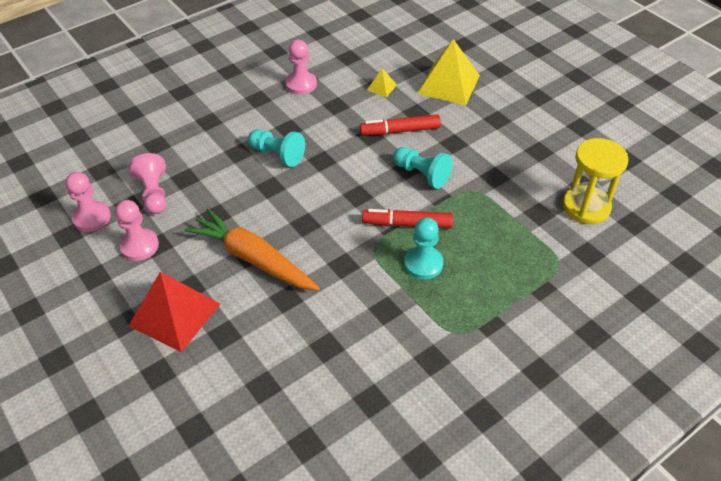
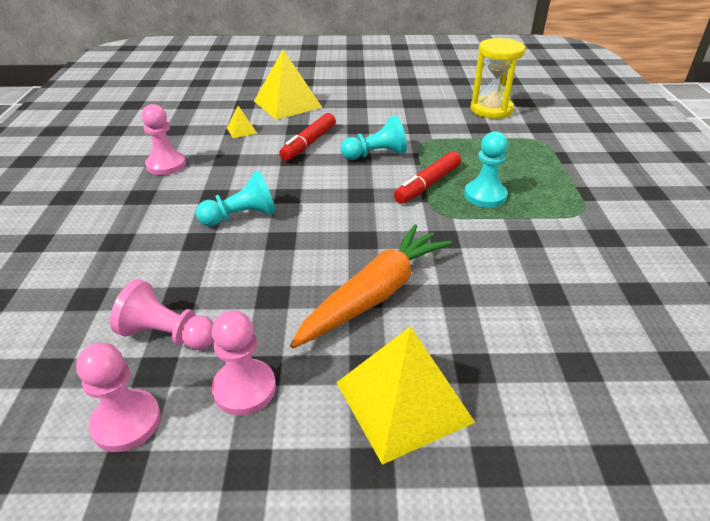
camera: 55 degrees left, 10 degrees down
(174, 314) = (403, 402): red pyramid -> yellow pyramid
(253, 259) = (375, 294): orange carrot -> orange carrot turned 150 degrees clockwise

